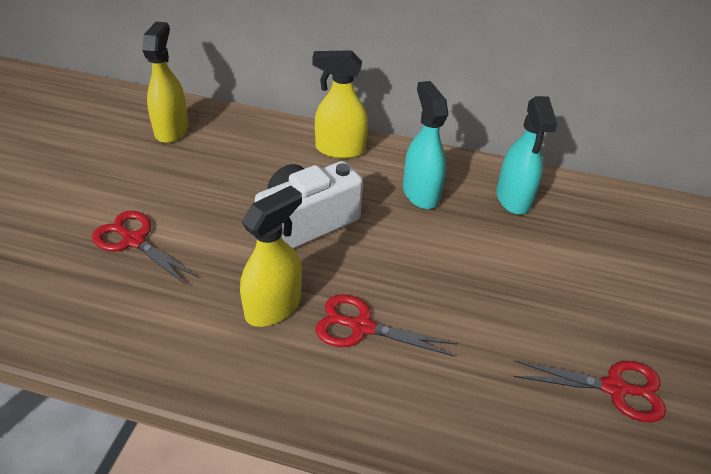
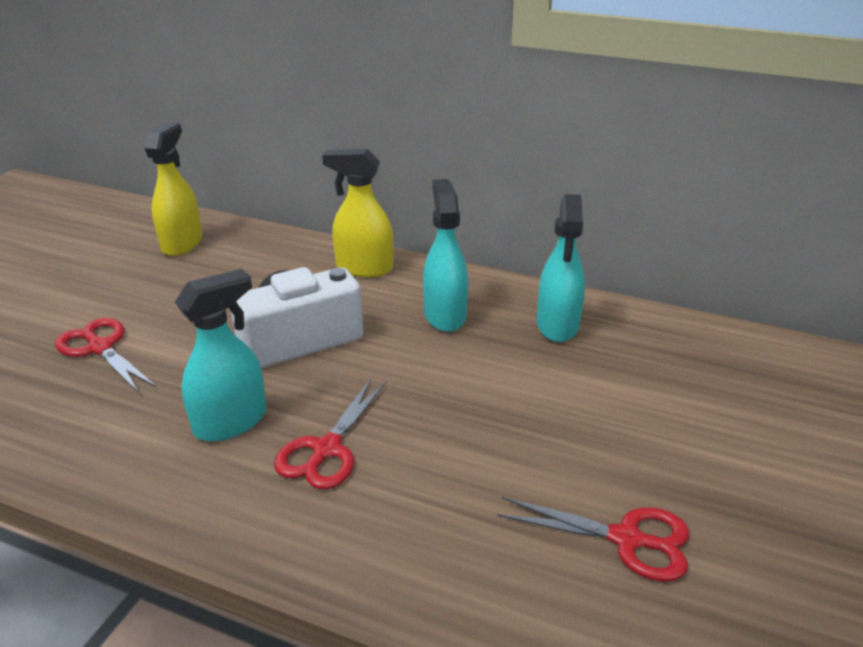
camera: 10 degrees right, 10 degrees down
(273, 306) = (231, 422): yellow spray bottle -> turquoise spray bottle
(361, 327) = (327, 449): red scissors -> red scissors turned 90 degrees counterclockwise

